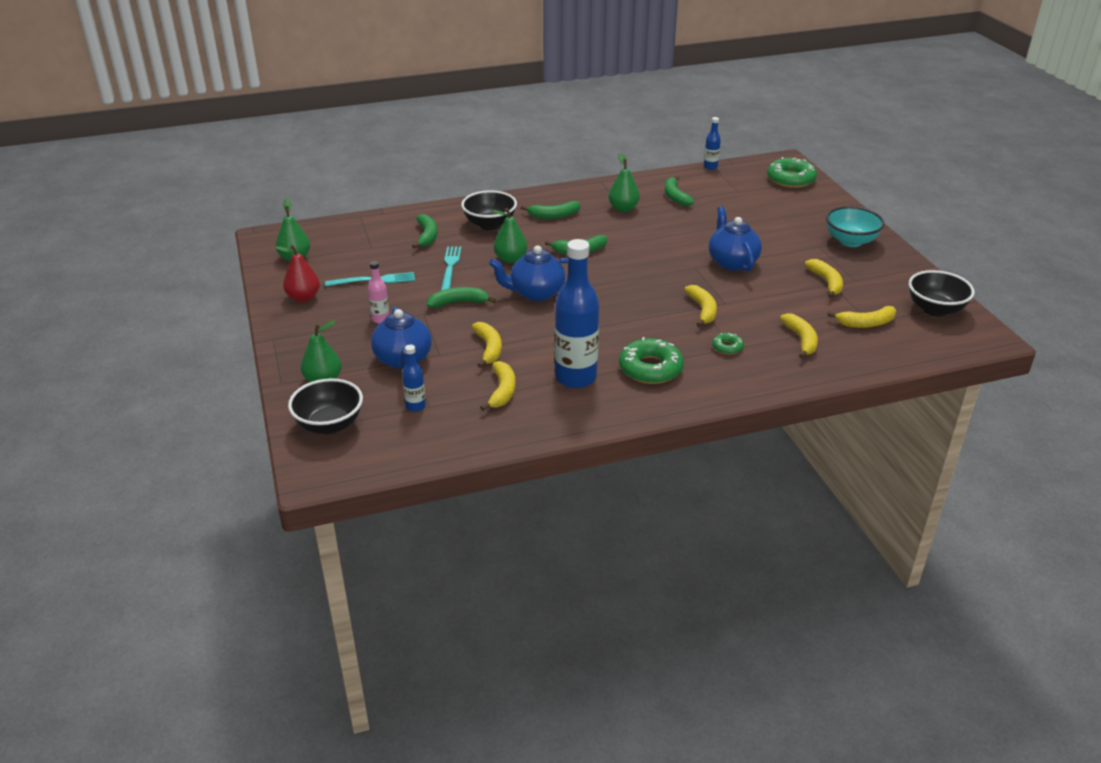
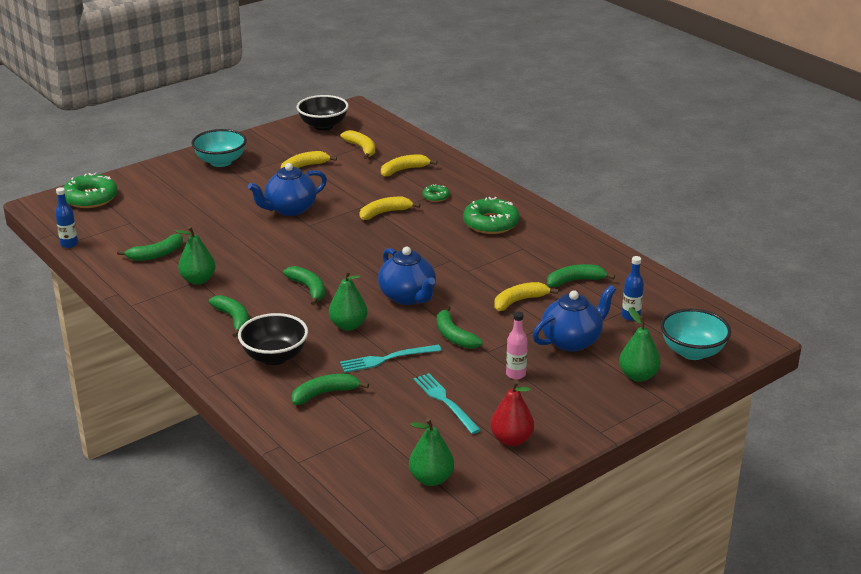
camera: 110 degrees left, 5 degrees down
(329, 425) = (692, 352): black bowl -> turquoise bowl
(502, 391) = (575, 281): yellow banana -> green banana
(575, 377) = (529, 252): blue bottle -> none

